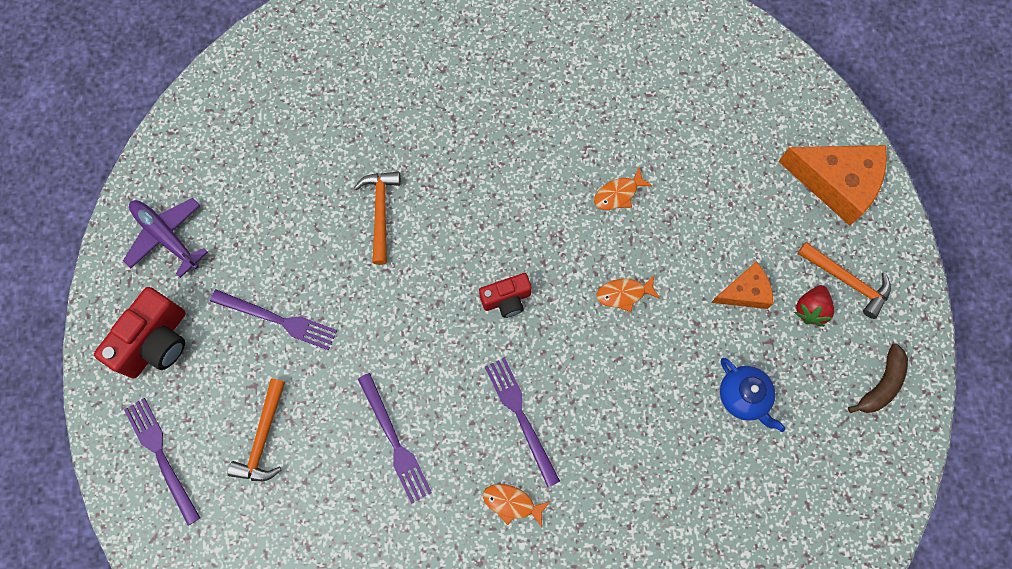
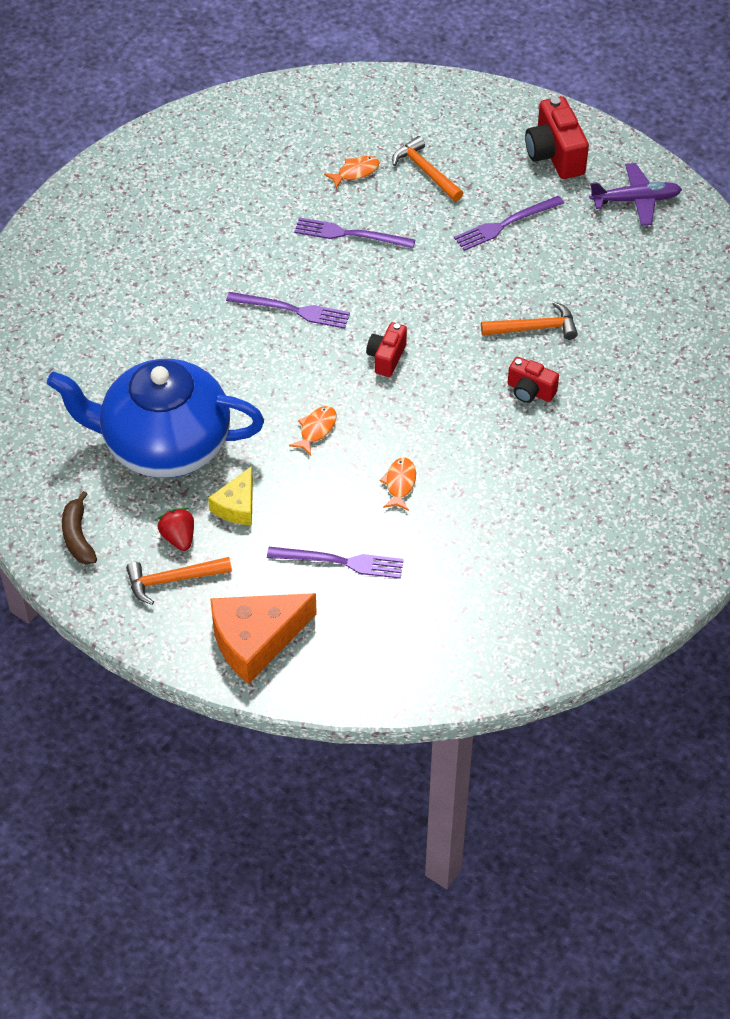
camera: 130 degrees right, 20 degrees down
(161, 456) = (467, 118): purple fork -> purple fork (340, 562)
(380, 213) = (534, 328): orange hammer -> orange hammer turned 45 degrees counterclockwise
(449, 169) = (530, 391): none -> red camera
(512, 503) = (240, 268): orange fish -> orange fish (355, 172)
(743, 397) = (164, 445): blue teapot -> blue teapot, size x2.44
(744, 292) = (237, 505): orange cheese -> yellow cheese

